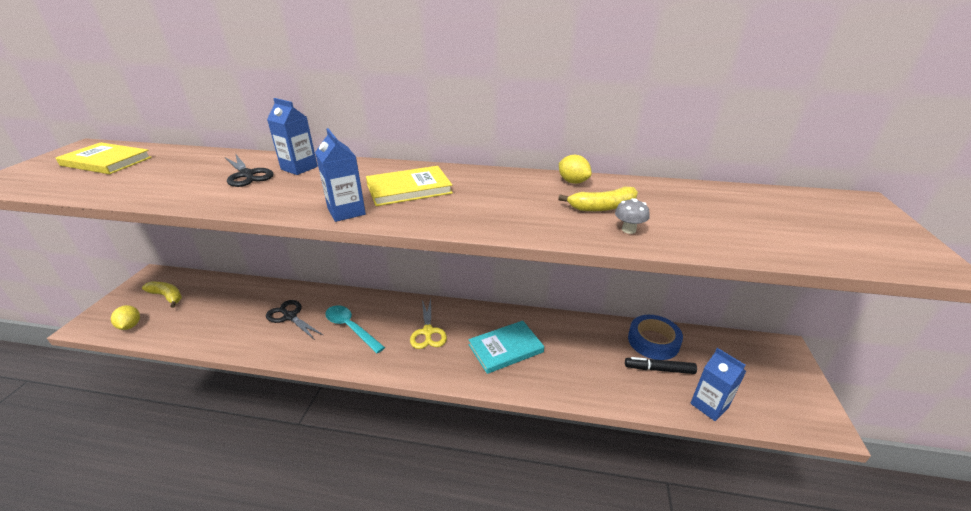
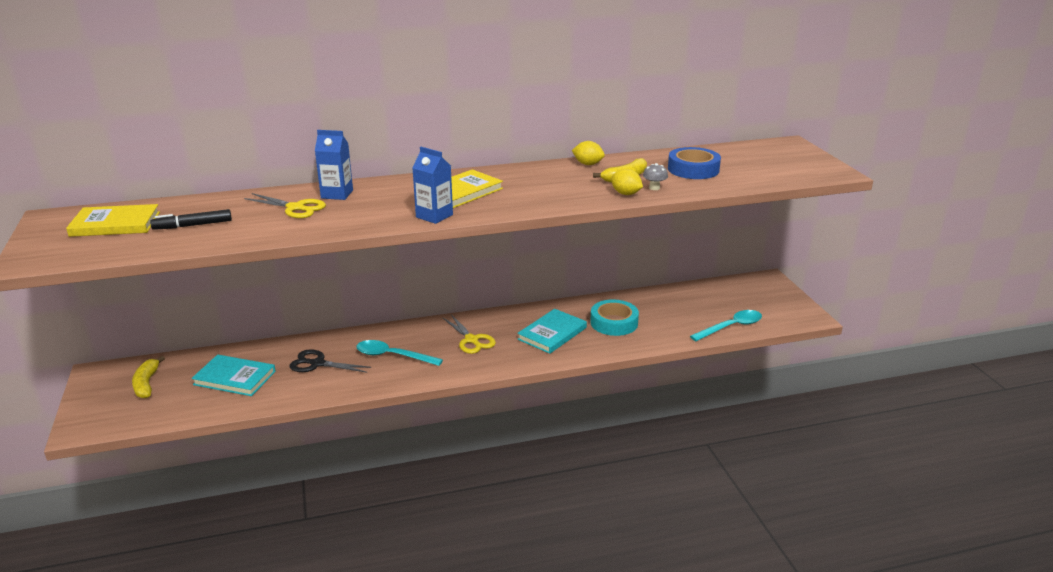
camera: 25 degrees left, 5 degrees down
(130, 326) = (138, 416): yellow lemon -> yellow lemon (626, 194)
(167, 296) = (147, 384): yellow banana -> yellow banana turned 105 degrees counterclockwise
(223, 311) = (234, 378): none -> turquoise book
(247, 175) = (295, 208): black scissors -> yellow scissors
(575, 355) = (614, 323): none -> turquoise tape
(653, 341) = (670, 298): blue tape -> blue tape (693, 169)
(659, 369) = (684, 315): black marker -> black marker (193, 225)
(709, 405) = (731, 327): blue carton -> turquoise spoon

